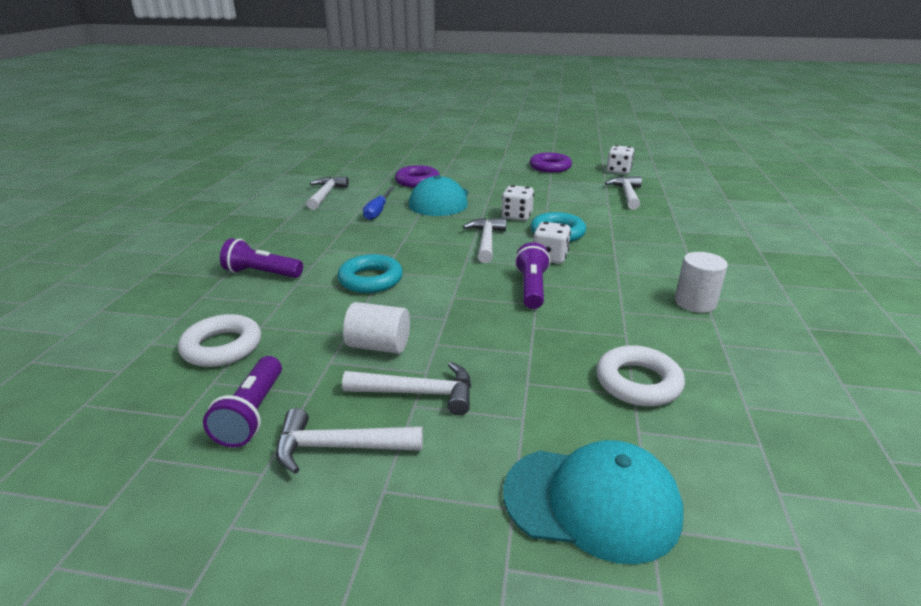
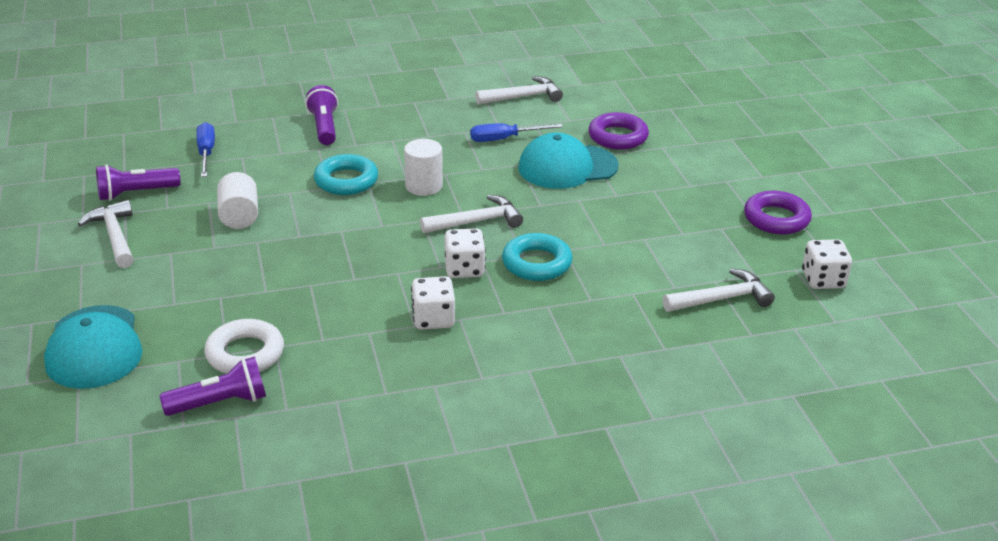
camera: 65 degrees right, 5 degrees up
(222, 347) = (206, 153): white ring -> blue screwdriver
(418, 393) = (185, 251): white hammer -> none
(516, 216) = (564, 227): white dice -> white dice (433, 319)
(531, 288) = (384, 270): purple flashlight -> purple flashlight (220, 403)
(695, 303) = (416, 378): white cylinder -> white cylinder (424, 186)

